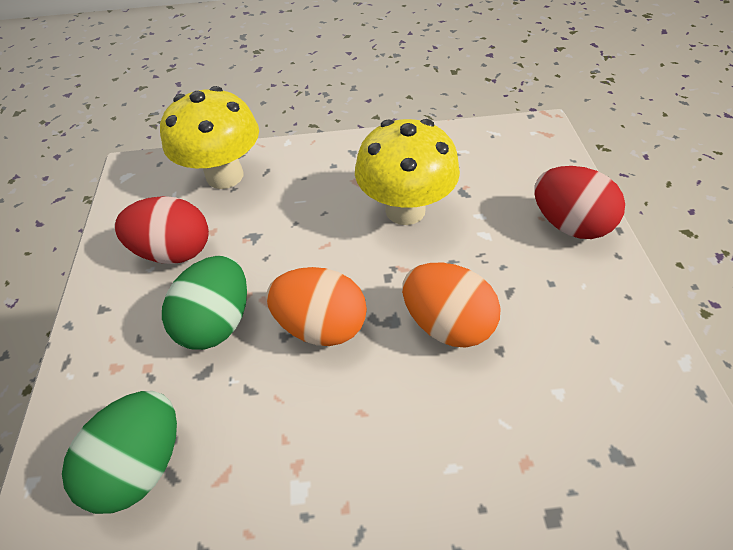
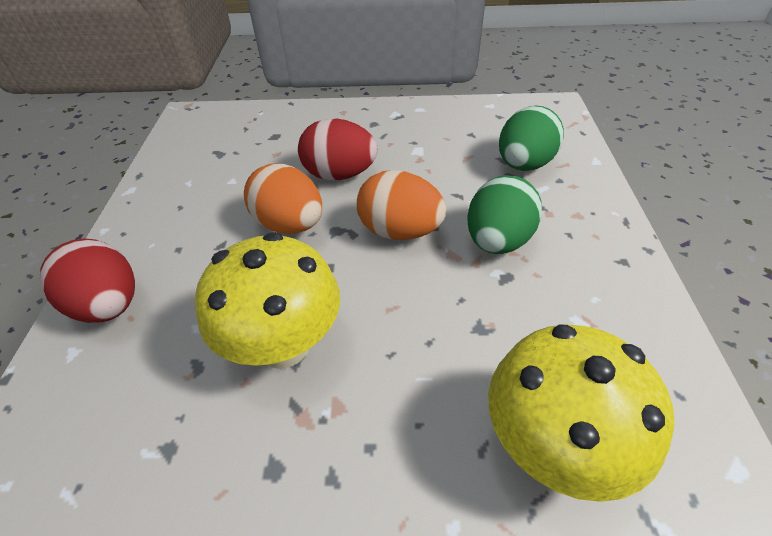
camera: 175 degrees left, 5 degrees down
(175, 251) = (575, 316): red egg -> red egg (339, 174)

